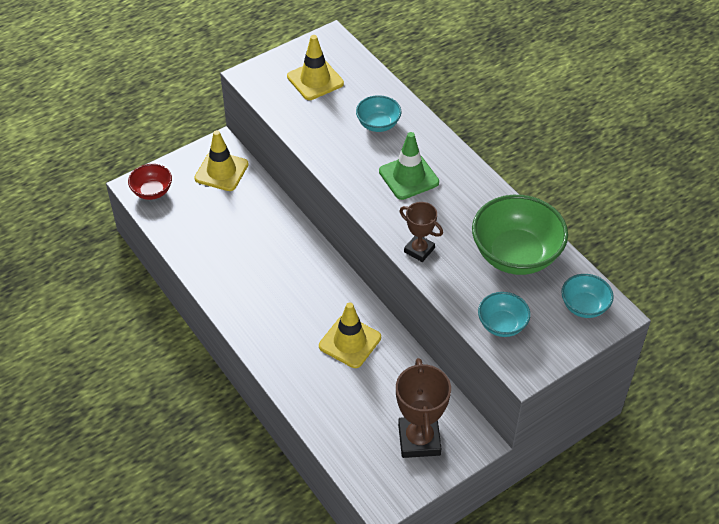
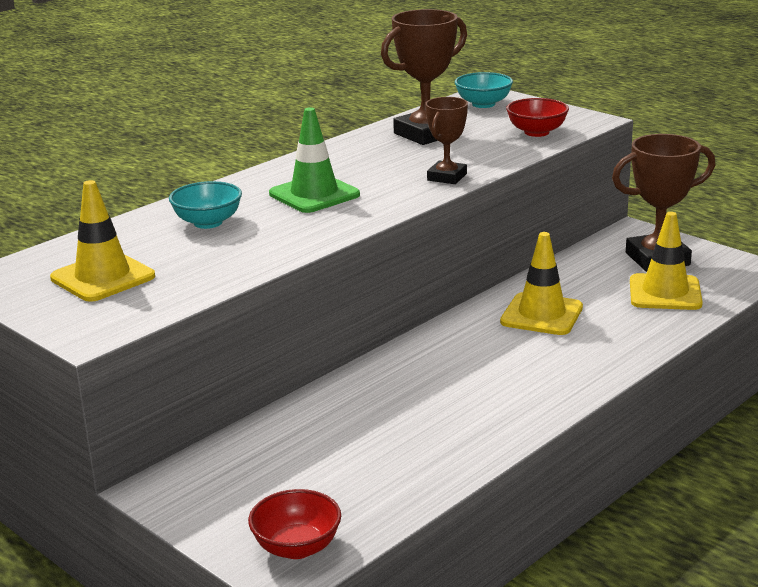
camera: 100 degrees left, 25 degrees down
(221, 171) = (227, 475): yellow traffic cone -> yellow traffic cone (665, 293)
(502, 325) = (536, 132): turquoise bowl -> red bowl
(515, 255) = (426, 134): green bowl -> brown trophy

